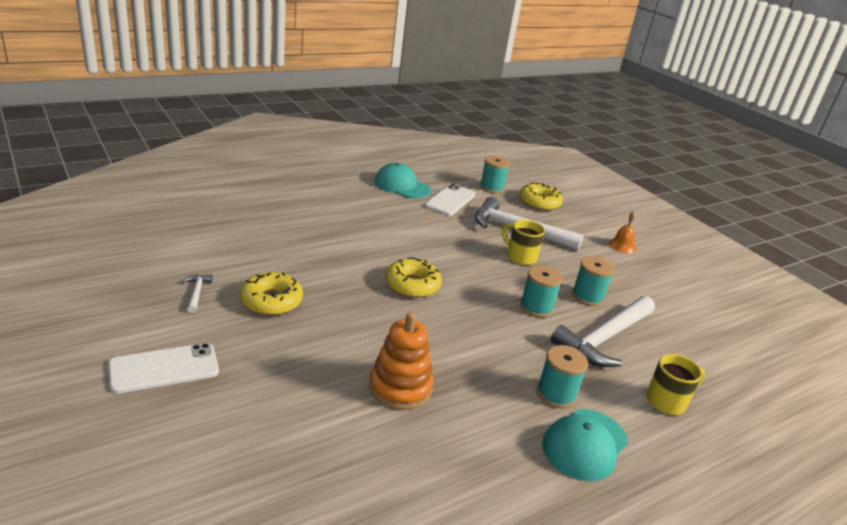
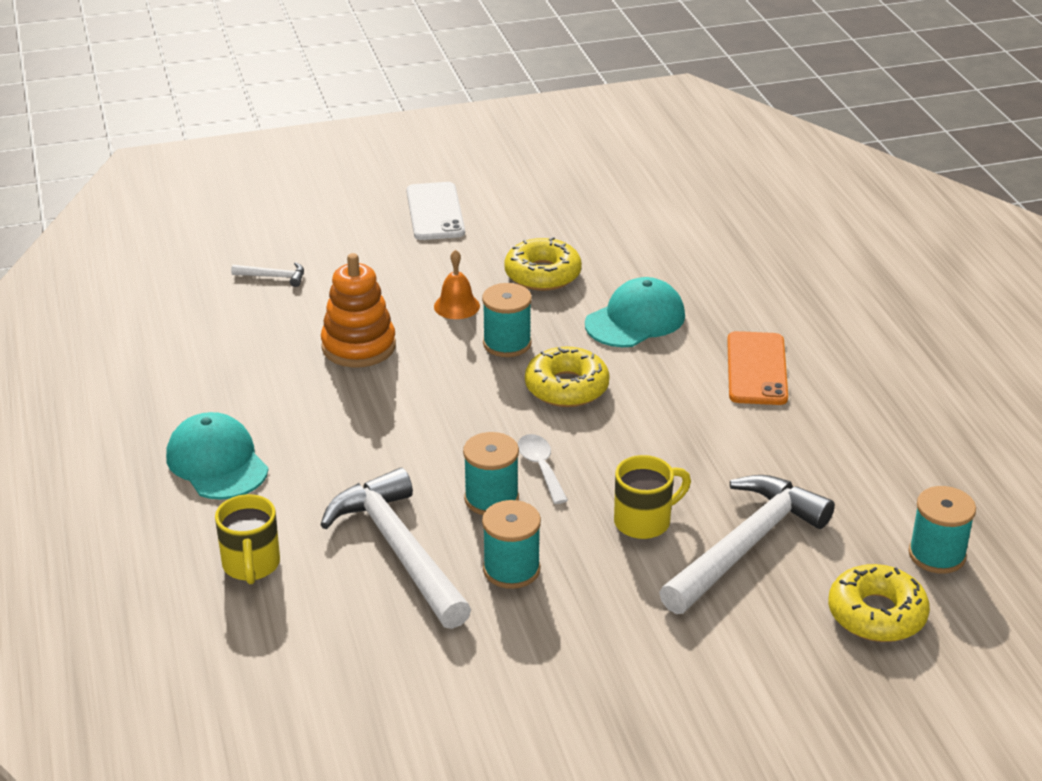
camera: 110 degrees right, 5 degrees up
(196, 293) = (566, 228): white hammer -> white hammer (274, 277)
(366, 222) = (756, 369): none -> orange phone
(402, 186) = (911, 427): turquoise cap -> turquoise cap (635, 320)
(450, 200) = (859, 479): white phone -> none
(497, 291) = (541, 467): none -> white spoon
(556, 394) = (304, 463): turquoise spool -> turquoise spool (507, 343)
(622, 246) = (688, 691): orange bell -> orange bell (456, 306)

